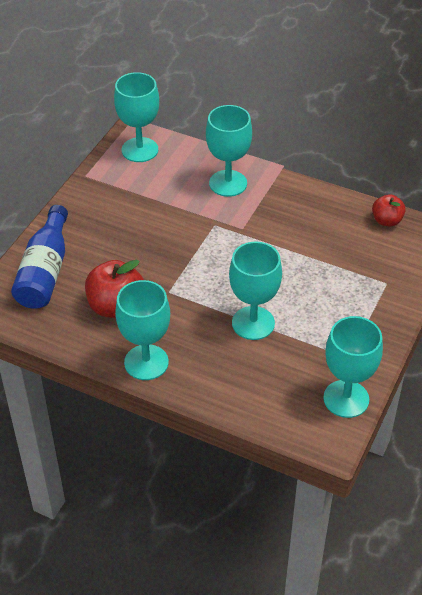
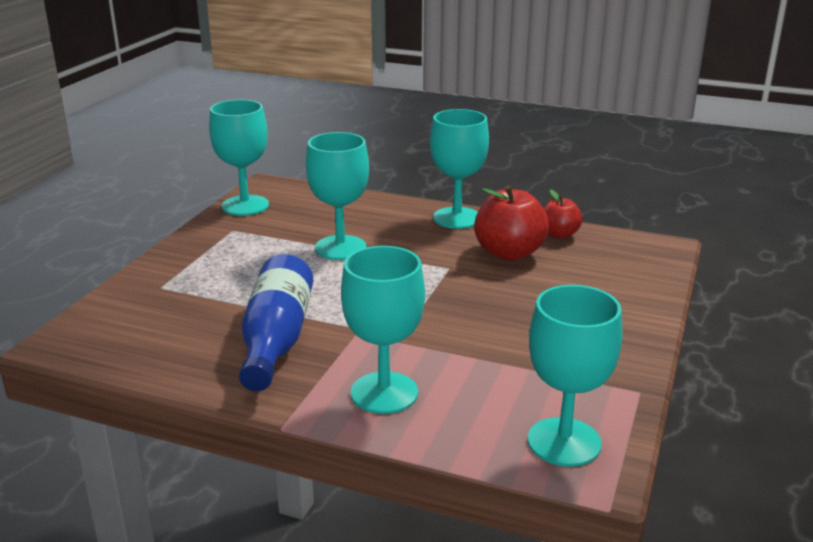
camera: 175 degrees right, 20 degrees down
(45, 271) = (617, 277): blue bottle -> blue bottle (276, 340)
(386, 221) = (125, 353): red apple -> red apple (559, 234)

